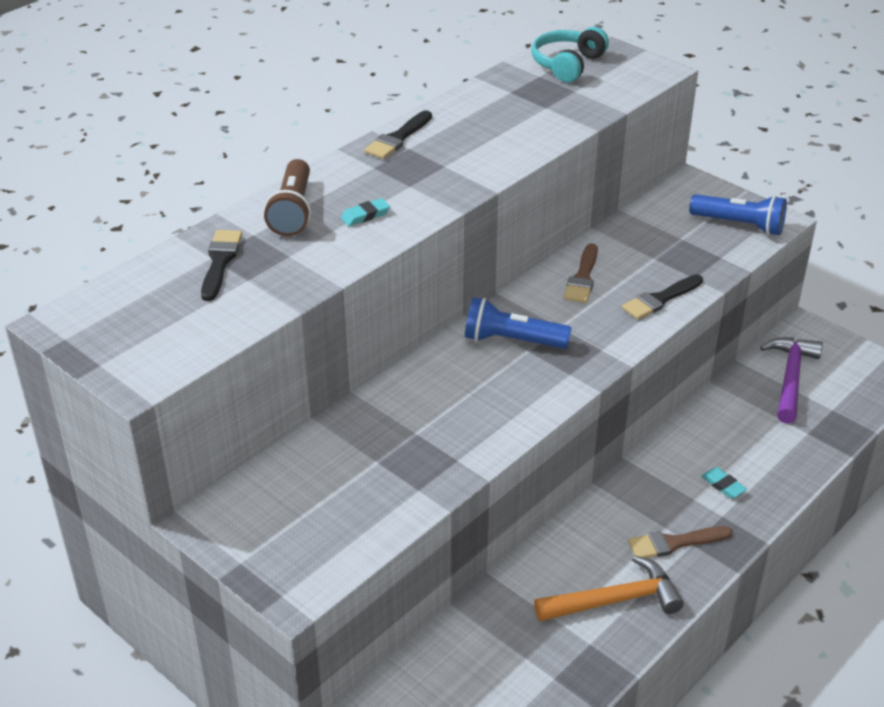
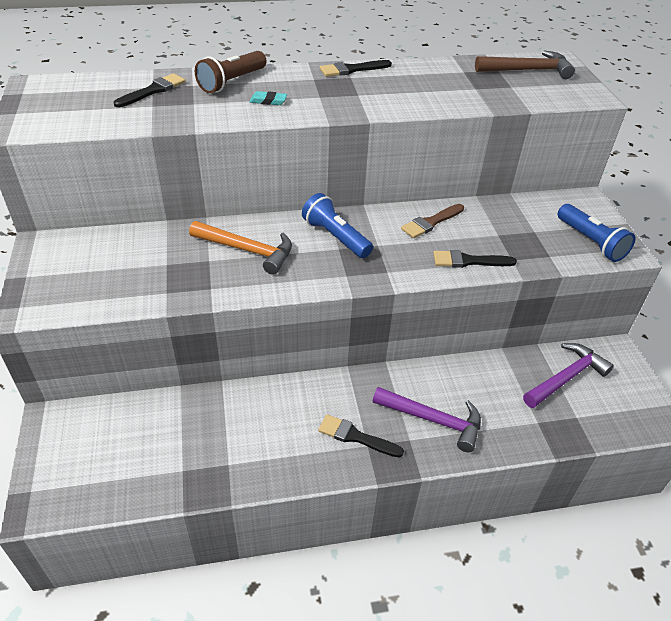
camera: 35 degrees right, 5 degrees up
(567, 64) = (527, 70): turquoise headphones -> brown hammer
(614, 600) = (275, 447): orange hammer -> orange hammer (247, 250)
(674, 543) = (355, 437): brown brush -> black brush
(723, 485) = (433, 420): turquoise eraser -> purple hammer

